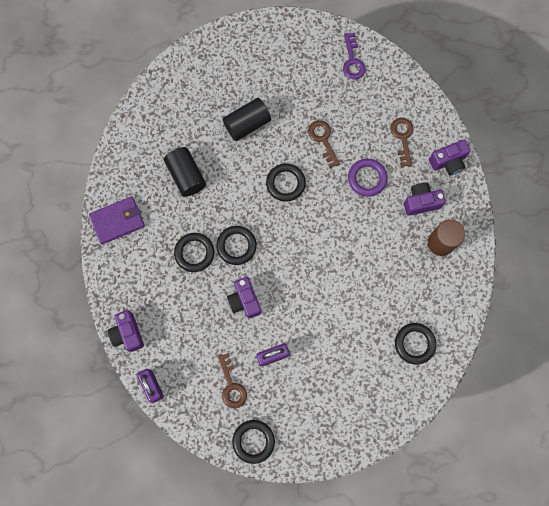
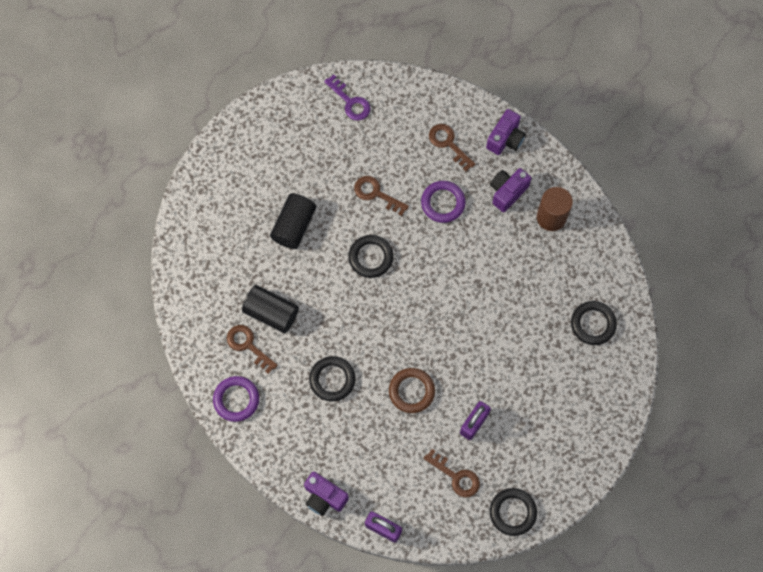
camera: 35 degrees left, 5 degrees down
(117, 221) = (236, 399): purple wallet -> purple ring
(153, 188) = (248, 345): none -> brown key
(236, 246) = (367, 346): black ring -> none
(244, 300) = (411, 391): purple camera -> brown ring

